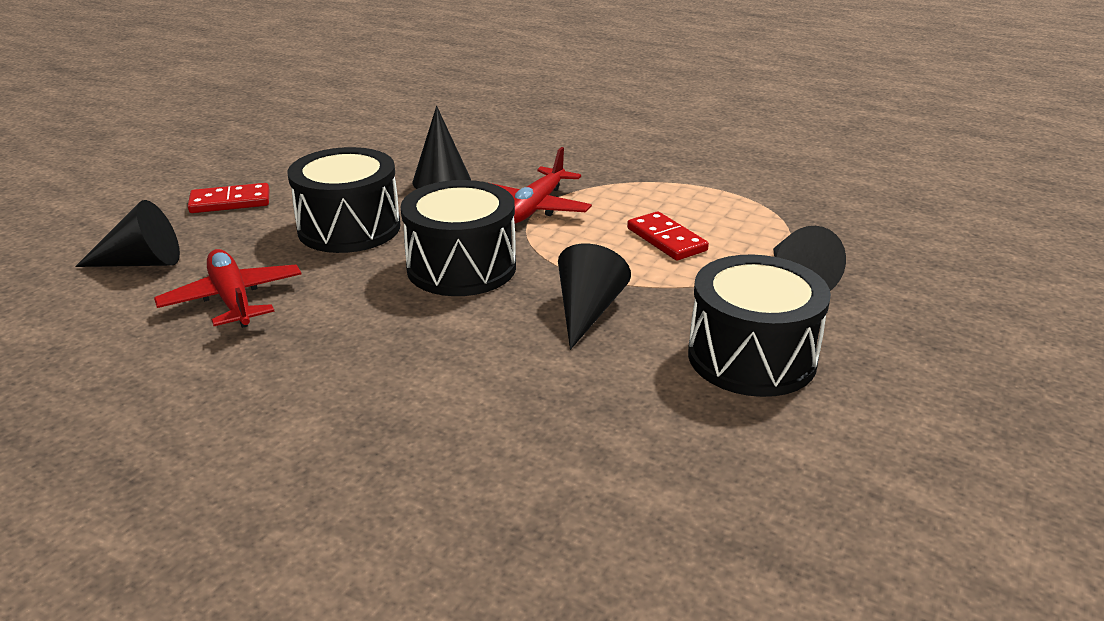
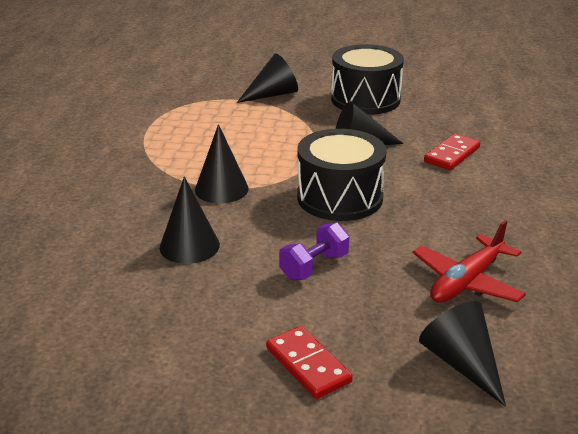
camera: 110 degrees left, 0 degrees up
(349, 228) = (314, 266): black drum -> purple dumbbell
(535, 207) = (221, 189): red plane -> black cone
(666, 240) = (245, 134): red domino -> red domino (452, 155)

